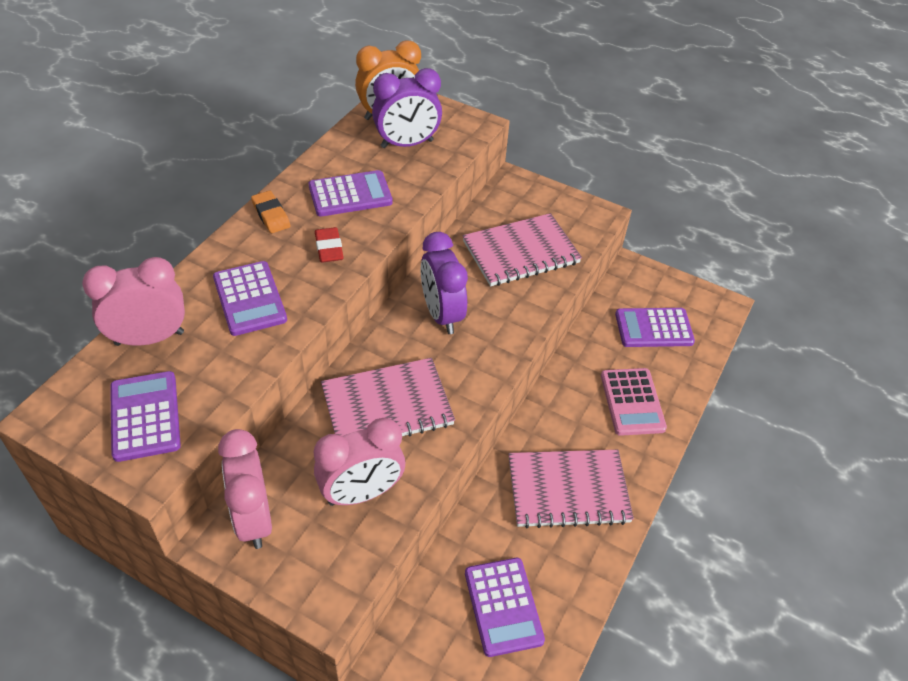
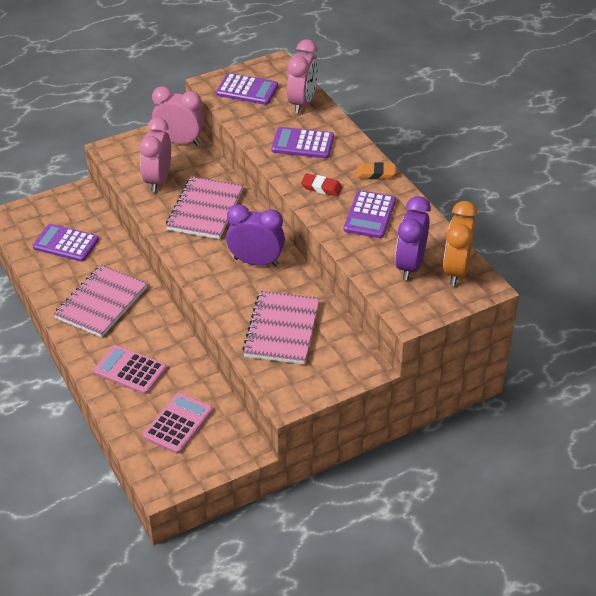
camera: 125 degrees right, 5 degrees down
(654, 328) = (178, 423): purple calculator -> pink calculator

